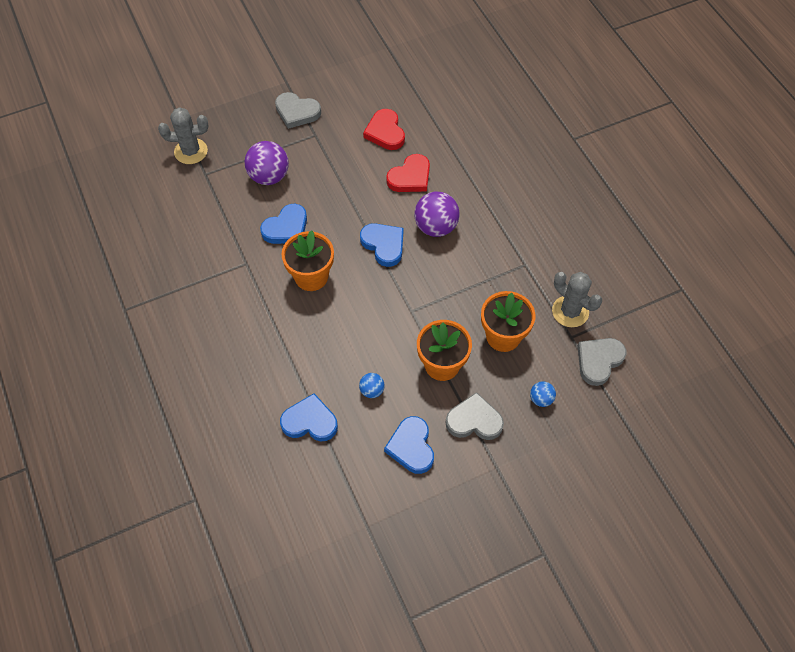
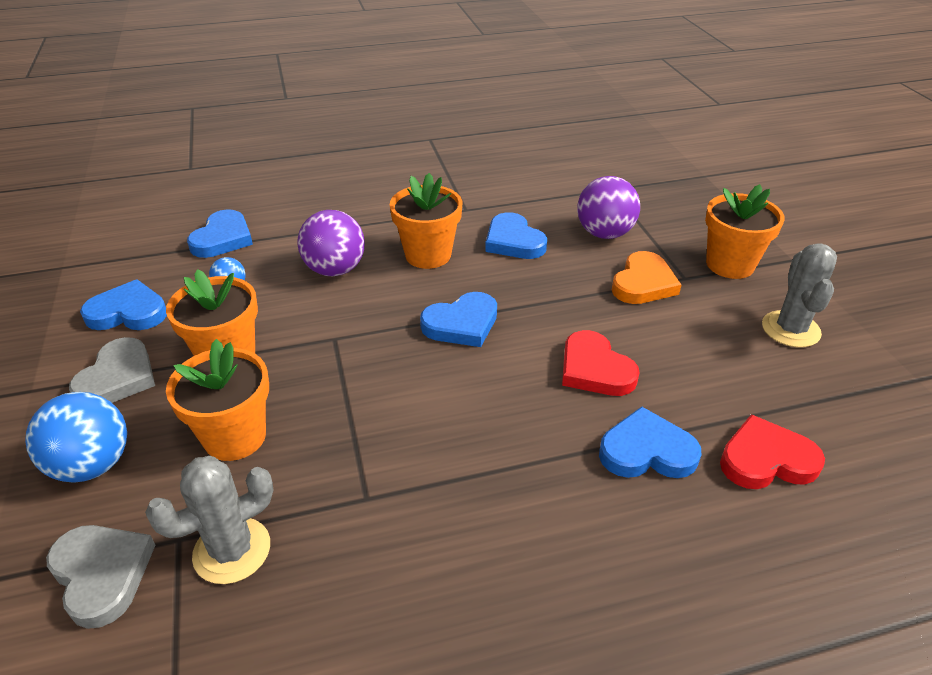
camera: 100 degrees right, 20 degrees down
(191, 151) = (649, 181): grey cactus -> grey cactus (790, 329)
(297, 112) = (730, 264): grey heart -> orange flower pot
(324, 155) = (643, 283): none -> orange heart
(385, 132) = (697, 351): red heart -> red heart (766, 459)
(436, 227) = (483, 386): purple ball -> purple ball (335, 270)
(465, 155) = (647, 451): none -> blue heart
(541, 399) = (92, 465): blue ball -> blue ball, size x1.94

